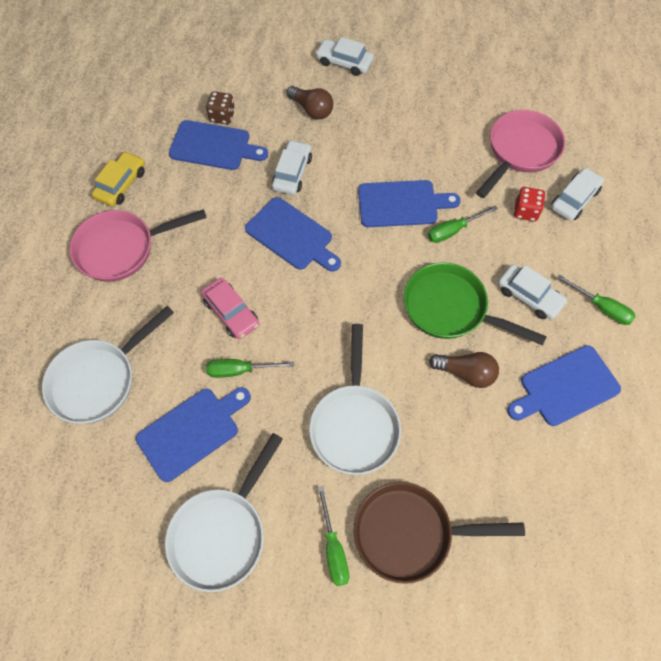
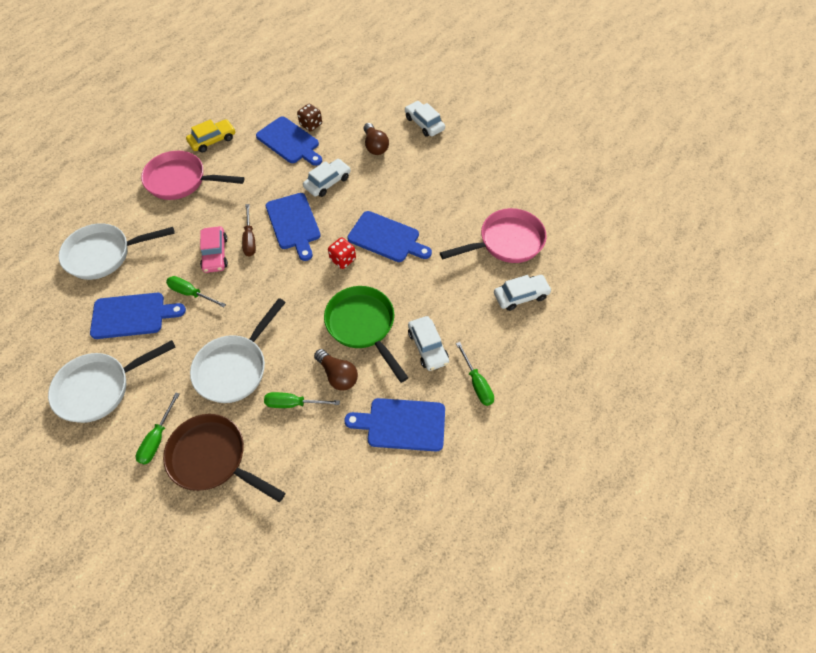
camera: 30 degrees right, 5 degrees down
(257, 276) = (250, 239): none -> brown screwdriver
(453, 230) = (409, 274): green screwdriver -> green screwdriver (293, 403)
(525, 211) = (475, 286): red dice -> red dice (343, 259)

